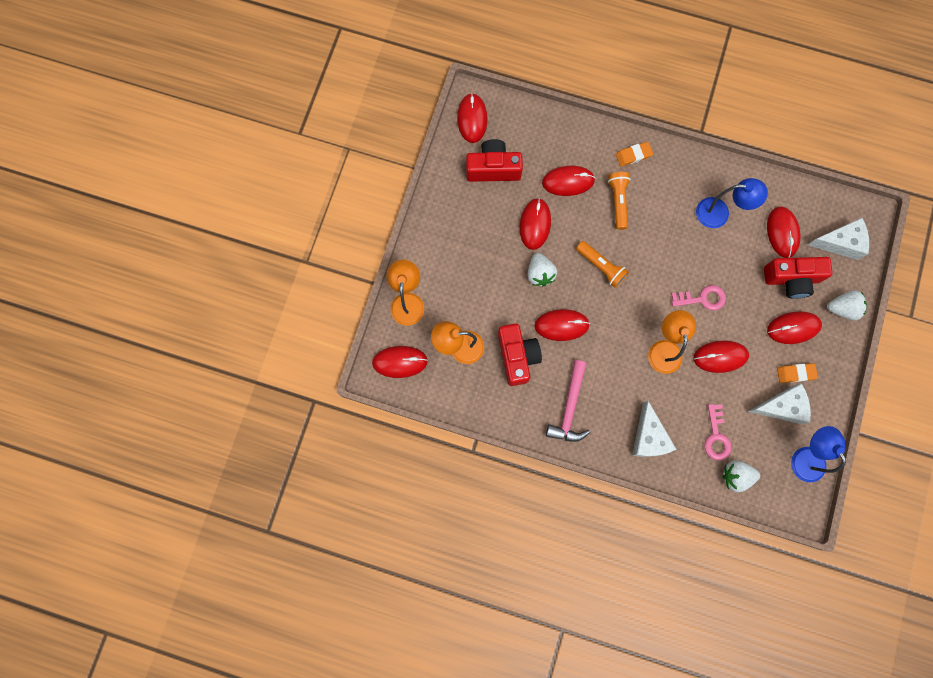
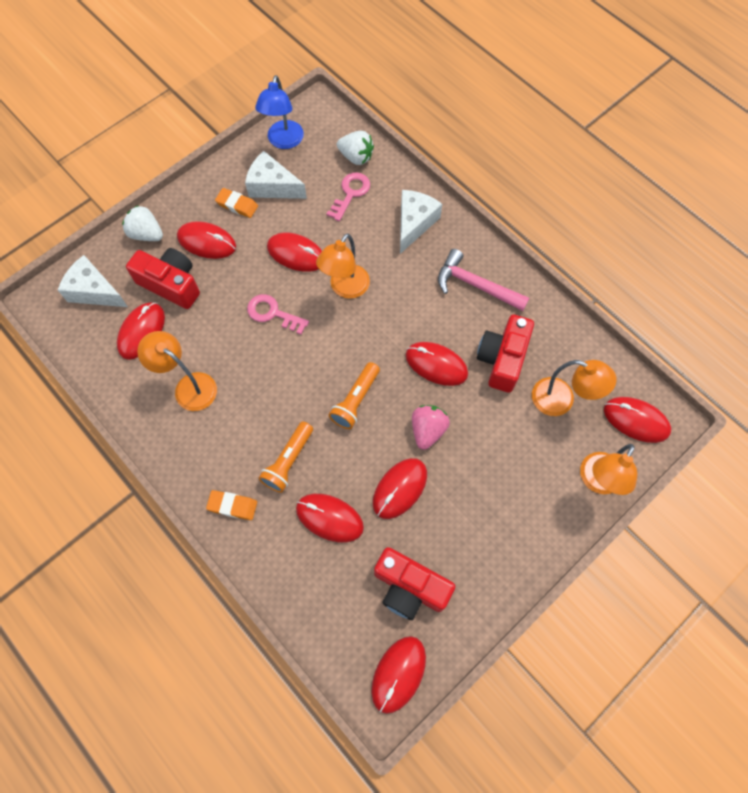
camera: 150 degrees left, 10 degrees down
(540, 274) = (427, 430): white strawberry -> pink strawberry
(570, 408) = (475, 285): pink hammer -> pink hammer turned 105 degrees counterclockwise
(601, 267) = (355, 400): orange flashlight -> orange flashlight turned 135 degrees counterclockwise
(719, 213) = (188, 386): blue lamp -> orange lamp

